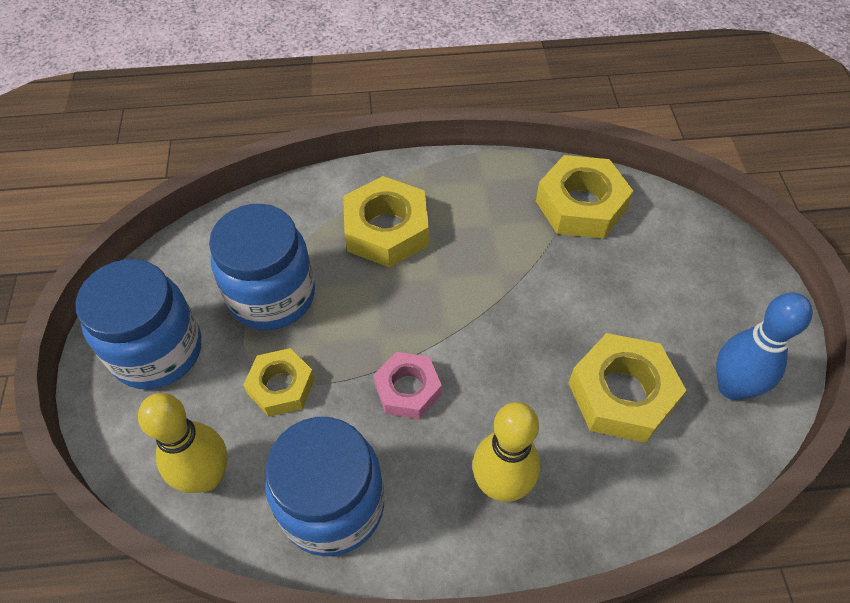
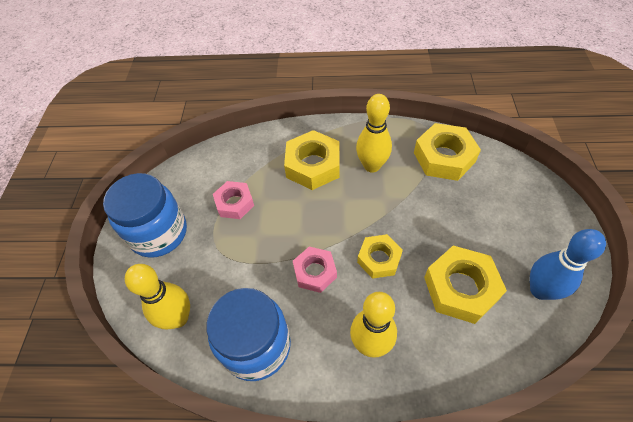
camera: 10 degrees right, 0 degrees up
(272, 296) = (234, 203): blue jar -> pink nut
(281, 386) = (233, 263): yellow nut -> yellow nut (379, 259)
(475, 225) = (372, 166): none -> yellow bowling pin

